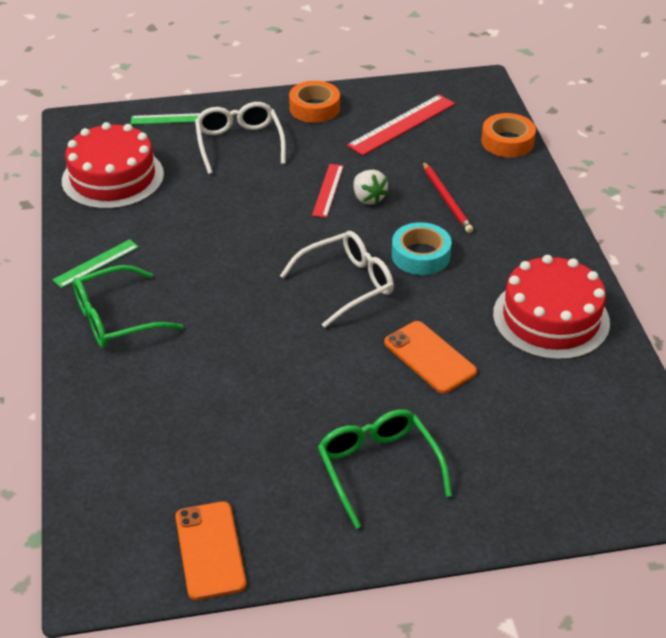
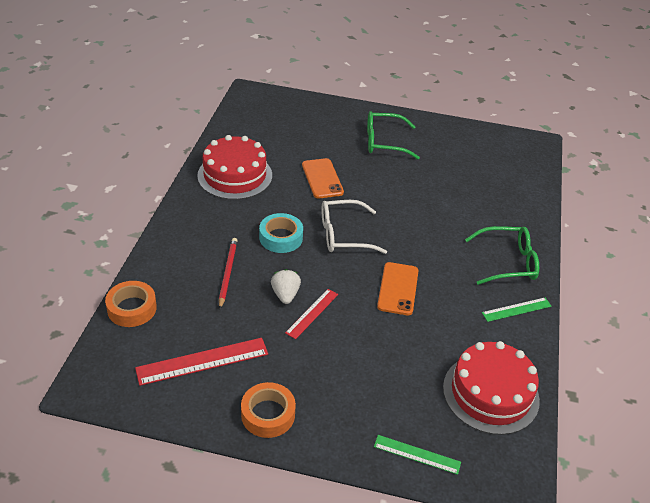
camera: 160 degrees left, 0 degrees up
(210, 550) = (480, 138): orange phone -> orange phone (398, 289)
(239, 143) = (362, 393): white glasses -> none
(378, 468) = (384, 142): green glasses -> green glasses turned 90 degrees clockwise

